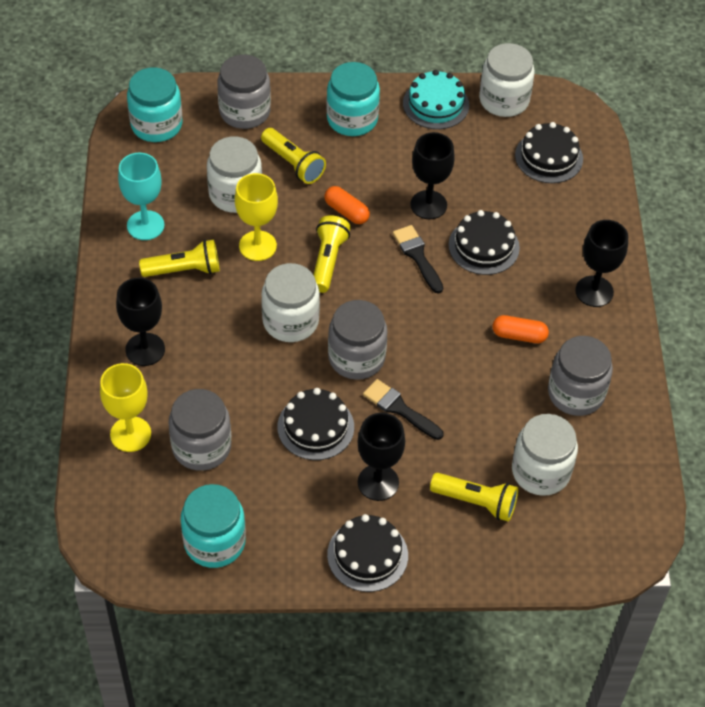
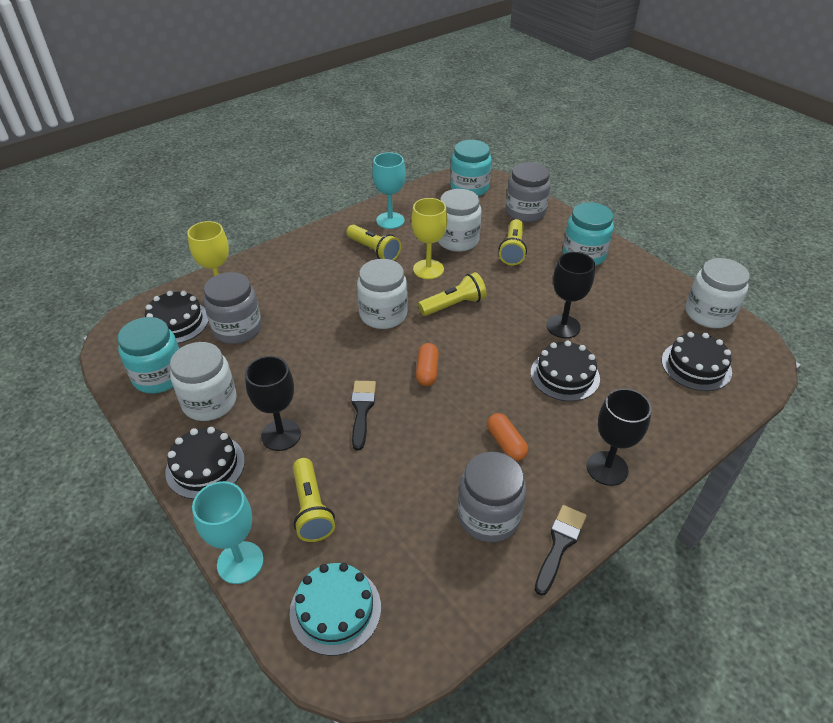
camera: 55 degrees right, 10 degrees down
(145, 349) = (295, 267): black goblet -> none
(315, 427) = (303, 374): black cake -> black cake (176, 322)
(346, 211) = (505, 292): orange capsule -> orange capsule (427, 371)
(356, 358) = (385, 362): grey jar -> none
(417, 256) = (511, 345): black brush -> black brush (559, 544)
(436, 104) = (653, 284): turquoise cake -> turquoise cake (335, 609)
(490, 575) = (240, 562): none -> turquoise goblet
(541, 471) = (382, 537): white jar -> white jar (209, 402)

